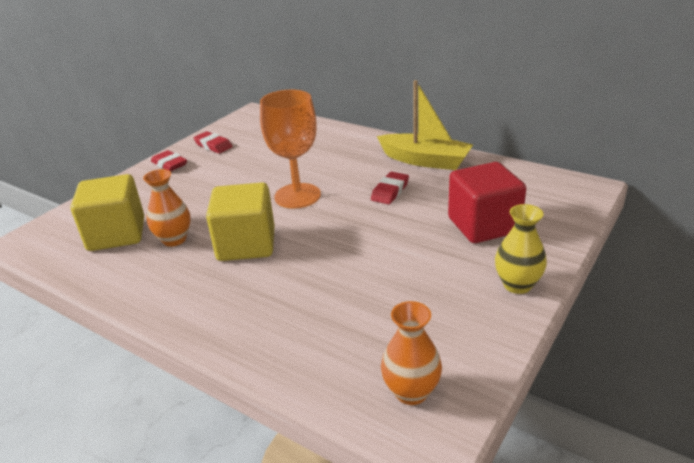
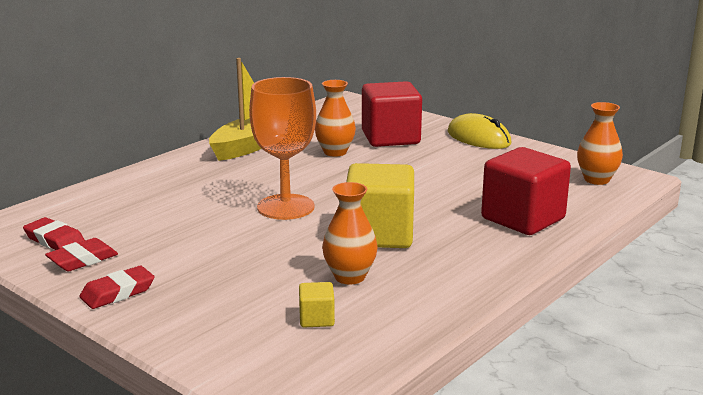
camera: 85 degrees left, 10 degrees down
(117, 234) = (316, 319): yellow cube -> yellow cube, size x0.44
(283, 327) = (523, 219): none -> red cube
(390, 191) = (306, 165): red eraser -> red eraser (54, 240)
(427, 200) = (335, 152): none -> orange vase
(517, 285) = (478, 138): yellow vase -> yellow mouse

